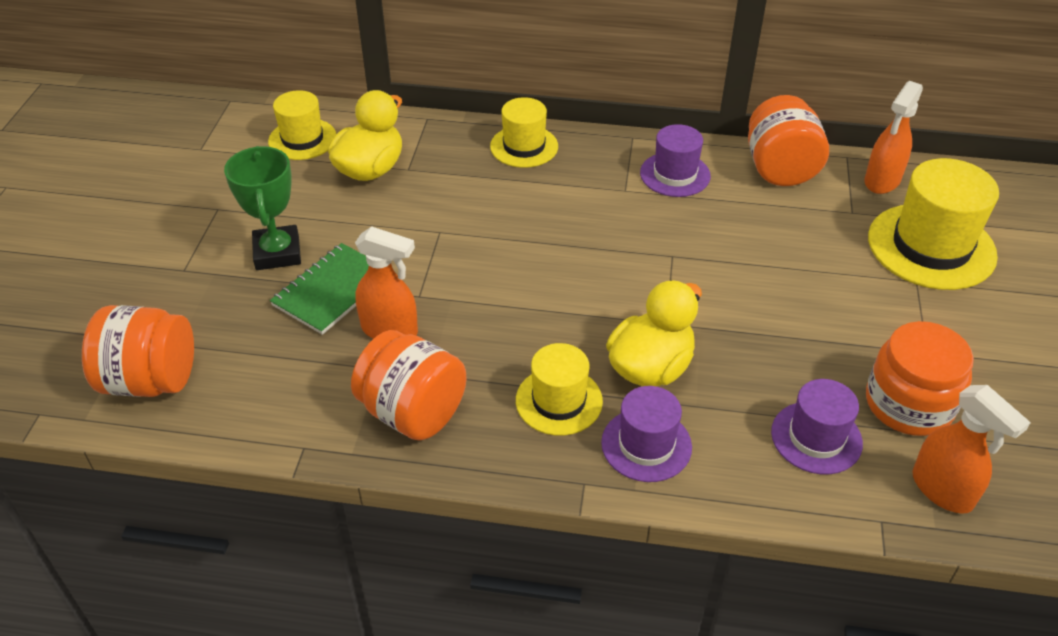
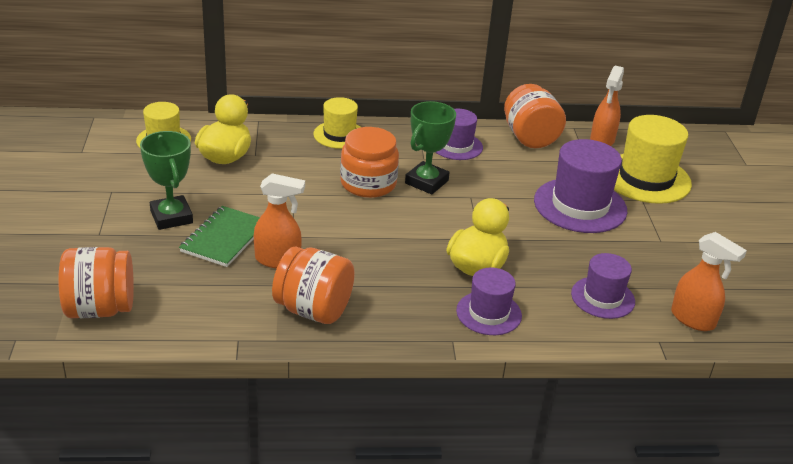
camera: 15 degrees left, 10 degrees down
(559, 401) = (418, 293): yellow hat -> none
(618, 227) = (426, 182): none -> green trophy
(823, 283) = (580, 205): none -> purple hat
(908, 404) = (657, 272): orange jar -> orange jar (368, 183)

